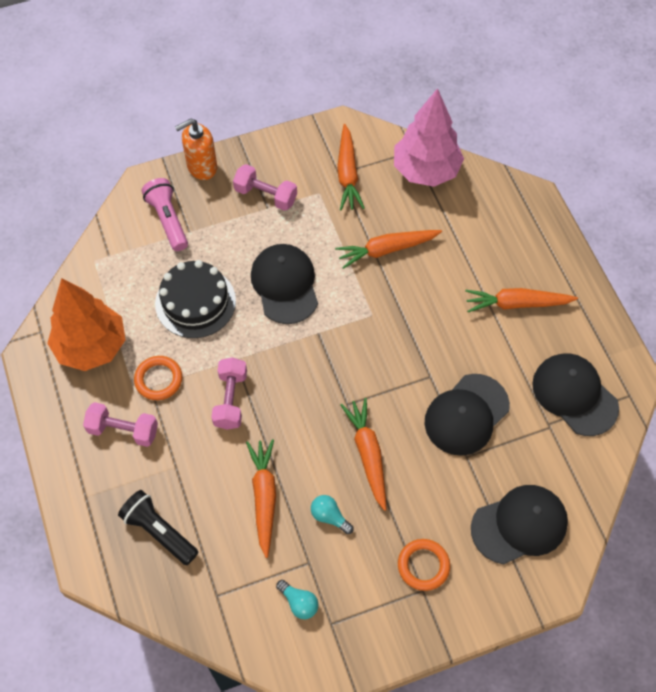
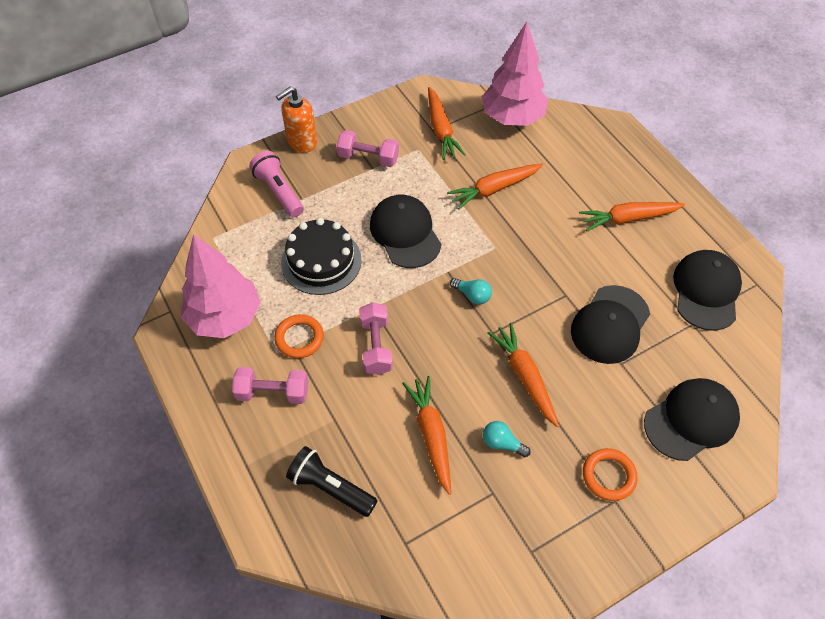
camera: 10 degrees left, 5 degrees down
(91, 346) = (225, 317): orange tree -> pink tree
(299, 603) = (492, 535): turquoise light bulb -> turquoise light bulb (472, 295)
(574, 395) = (706, 291): black cap -> black cap turned 60 degrees clockwise

